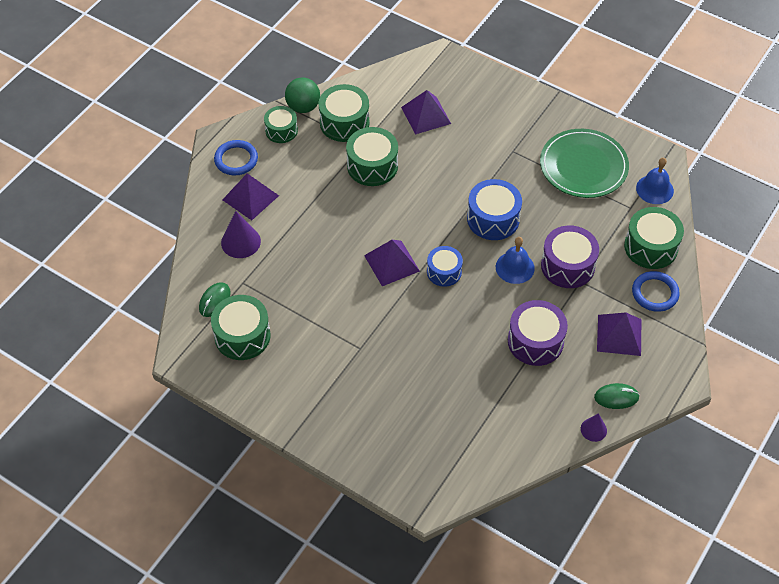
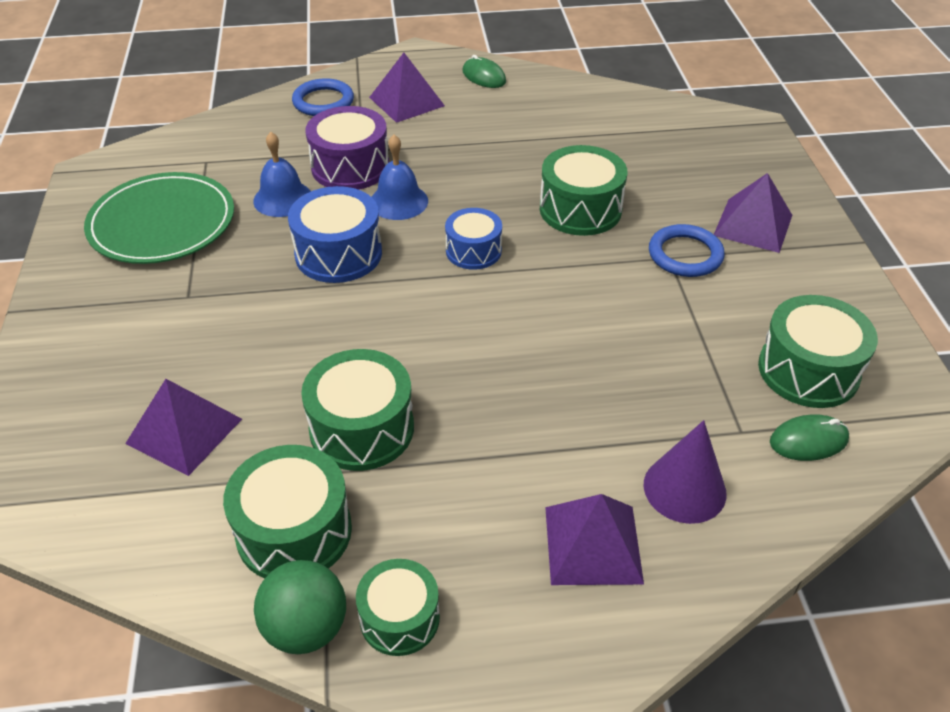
camera: 130 degrees left, 10 degrees down
(236, 160) = (539, 637): blue ring -> blue ring (685, 255)
(391, 263) = (516, 302): purple pyramid -> purple pyramid (753, 225)
(535, 341) = (483, 144): purple drum -> none
(593, 429) = (537, 74): purple cone -> none
(651, 247) = (257, 127): green drum -> green drum (580, 209)
(654, 189) = (155, 156): blue bell -> blue bell (283, 198)

